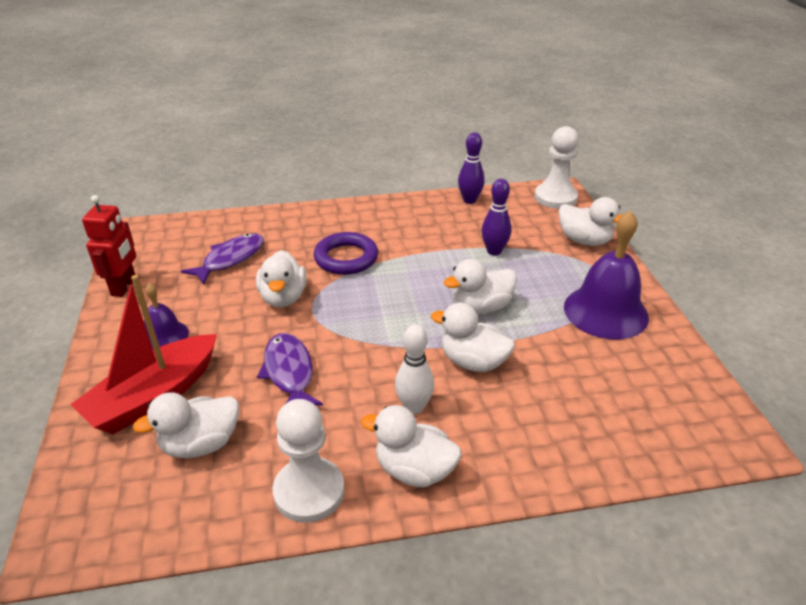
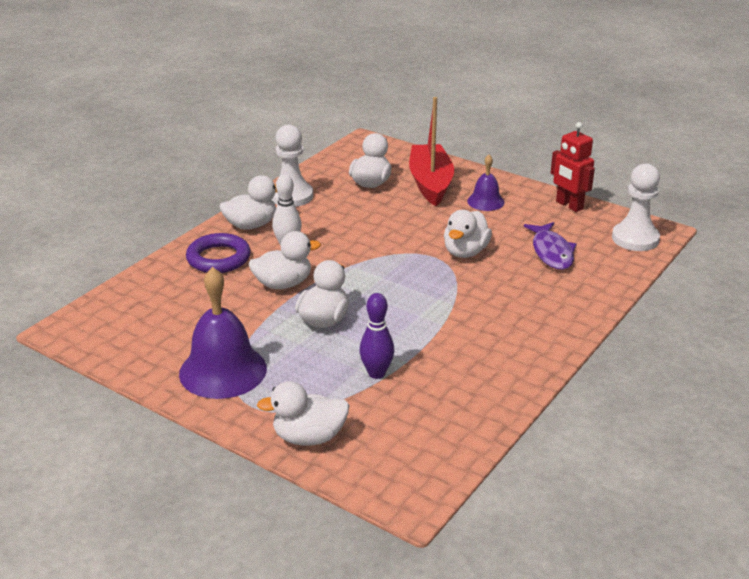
camera: 135 degrees right, 5 degrees down
(283, 297) = (465, 252): white duck -> white duck turned 105 degrees counterclockwise
(289, 372) = (383, 224): purple fish -> none
(346, 258) = (479, 298): purple ring -> purple ring (218, 258)
(469, 200) = (480, 419): purple bowling pin -> none
(555, 197) = (402, 484): white pawn -> white pawn (635, 239)

